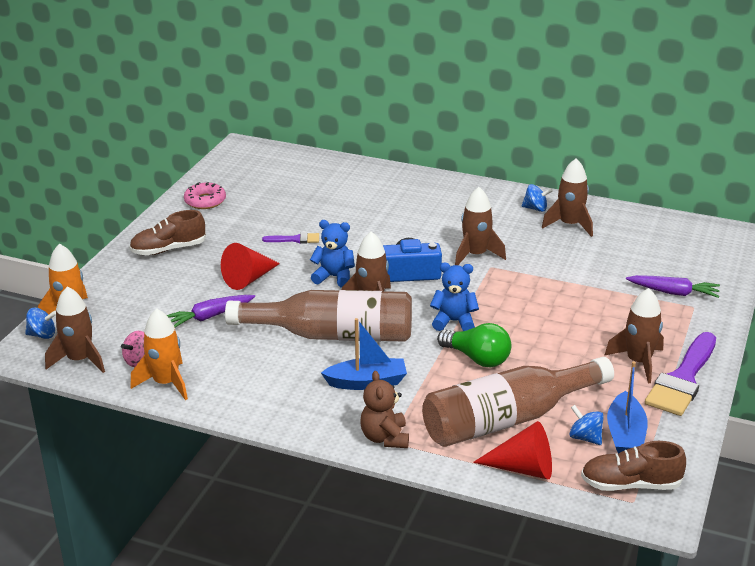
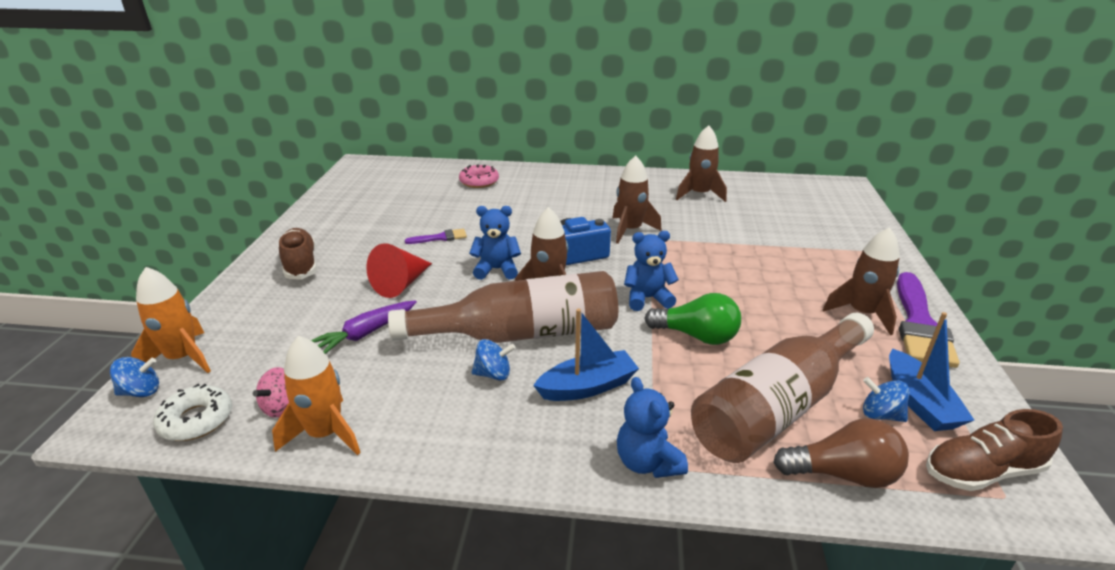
camera: 15 degrees left, 0 degrees up
(79, 360) = (196, 420): brown rocket -> white donut
(168, 249) = (300, 264): brown shoe -> brown shoe turned 105 degrees clockwise
(205, 201) = (333, 213): pink donut -> pink donut (479, 181)
(385, 438) = (647, 462): brown teddy bear -> blue teddy bear
(523, 468) = (843, 474): red cone -> brown light bulb
(535, 208) = (660, 185): blue spinning top -> blue spinning top (493, 374)
(673, 292) = (836, 240): purple carrot -> none

